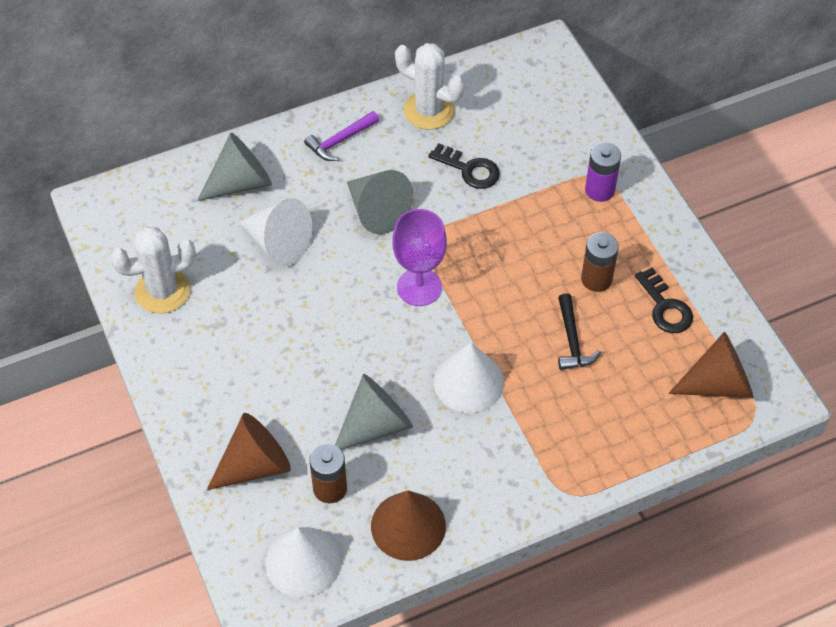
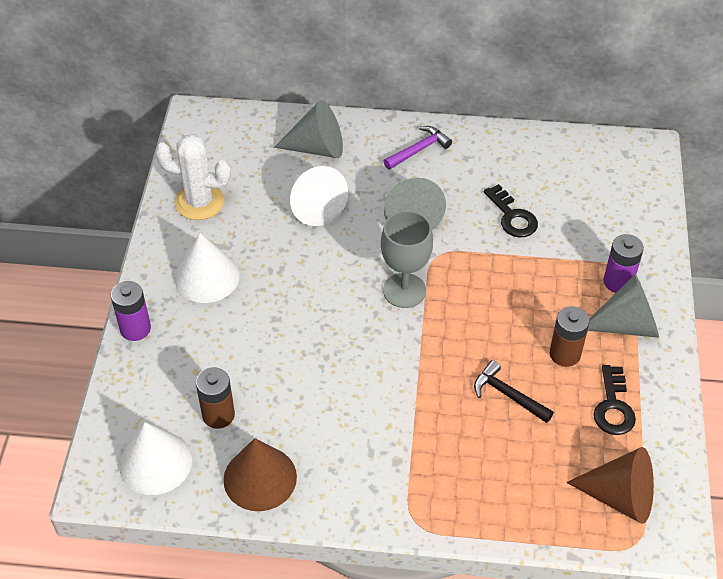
camera: 30 degrees right, 5 degrees down
(191, 447) = (135, 329): none -> purple battery
(255, 465) = (173, 367): brown cone -> none
(340, 141) = (419, 150): purple hammer -> purple hammer turned 150 degrees clockwise
(375, 424) = (291, 382): grey cone -> grey cone (627, 325)
(419, 287) = (404, 290): purple goblet -> grey goblet
(429, 110) = (509, 156): white cactus -> none
(468, 382) = (393, 386): white cone -> white cone (207, 277)
(572, 340) = (508, 395): black hammer -> black hammer turned 105 degrees clockwise

